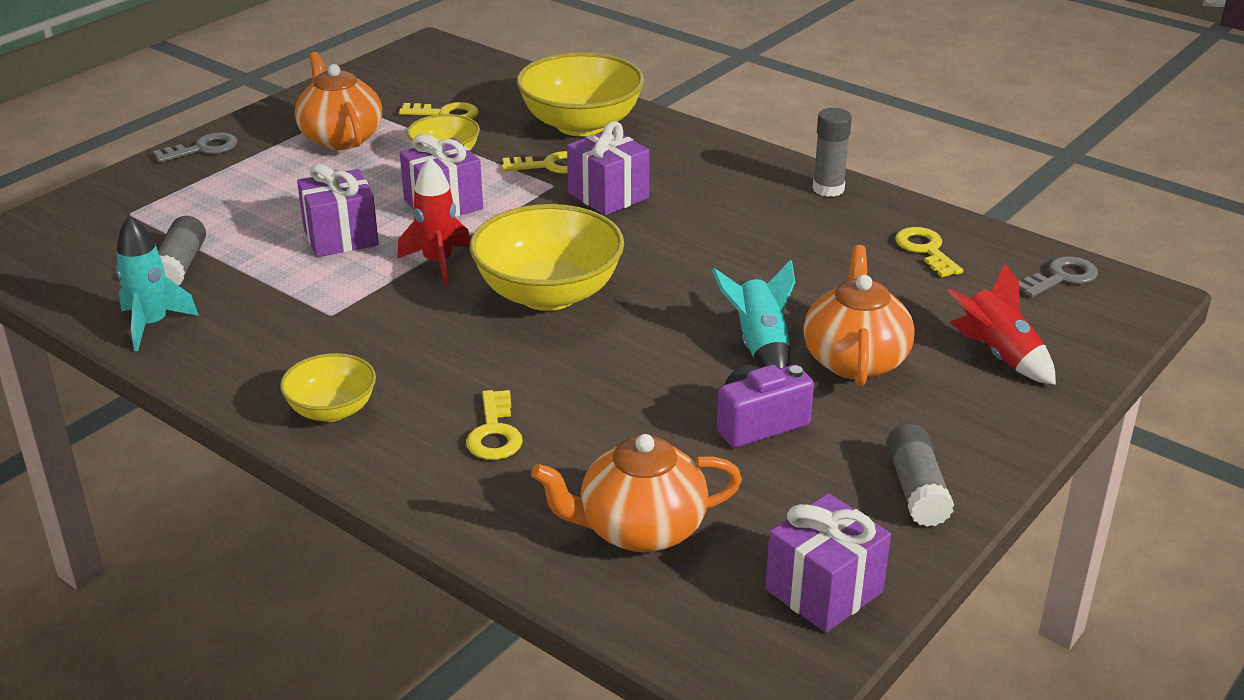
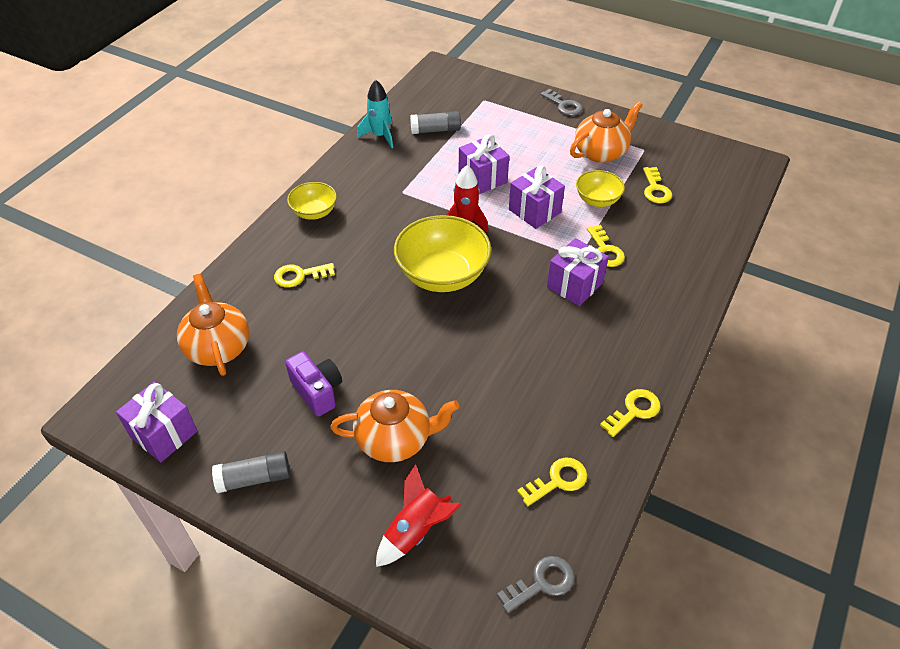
camera: 80 degrees right, 15 degrees up
(581, 125) = (673, 256): yellow bowl -> none
(760, 347) = (402, 385): turquoise rocket -> none
(828, 189) = (634, 411): grey glue stick -> yellow key
(1061, 277) = (541, 583): grey key -> grey key turned 75 degrees counterclockwise

